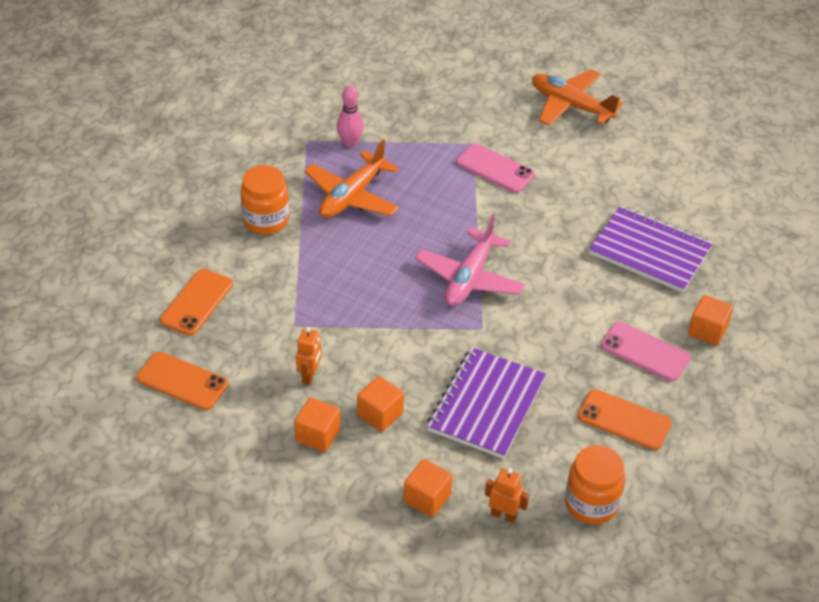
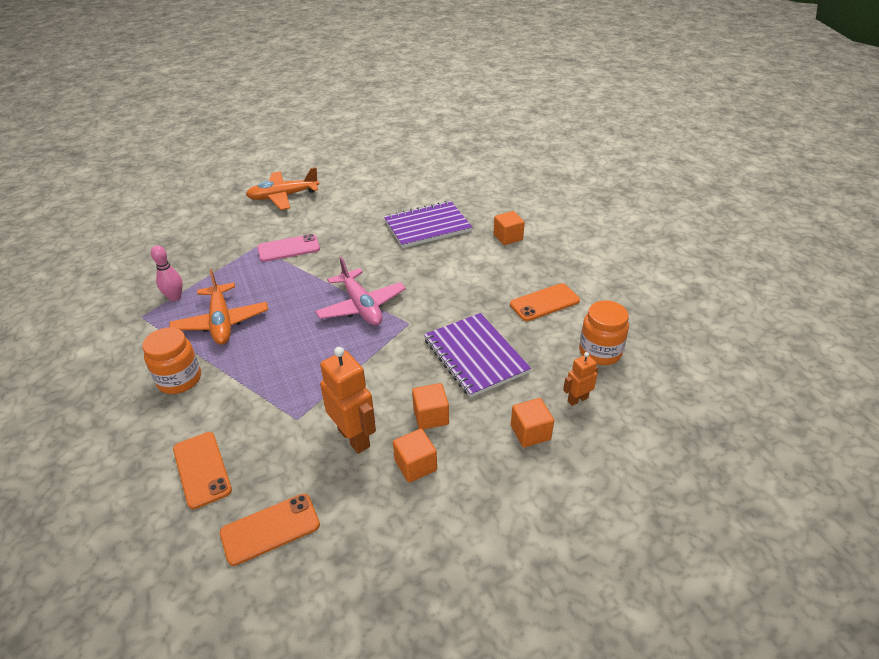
camera: 50 degrees left, 5 degrees down
(309, 376) = (354, 437): orange robot -> orange robot, size x1.81
(645, 352) = (500, 267): pink phone -> none

